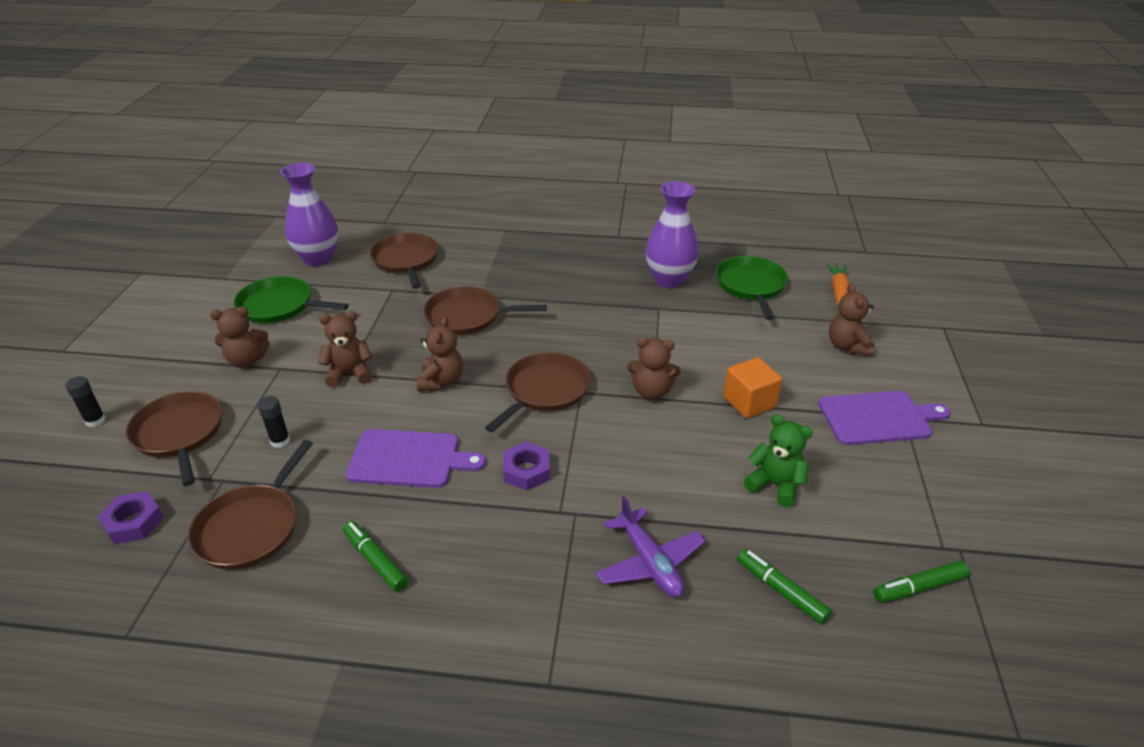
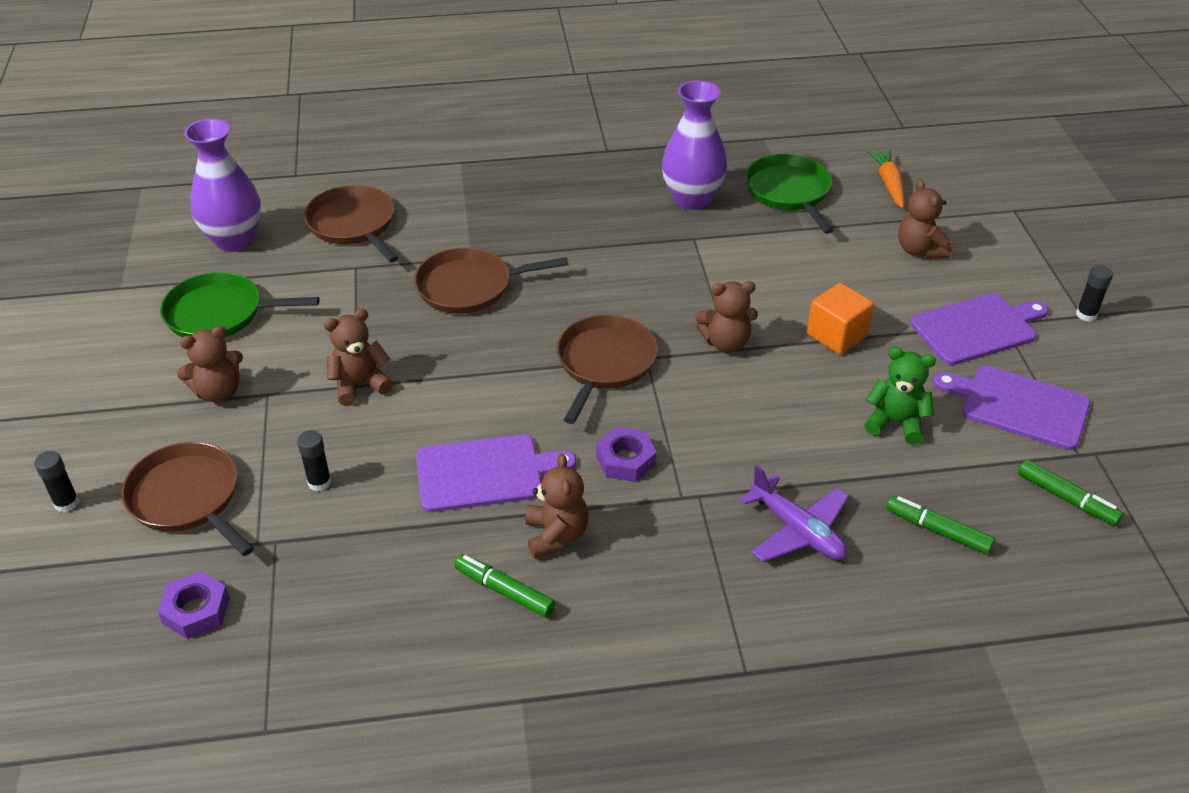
camera: 15 degrees left, 5 degrees up
(251, 527) = (342, 586): brown pan -> none
(441, 381) = (477, 374): brown teddy bear -> brown teddy bear (556, 535)
(896, 492) = (1018, 406): none -> purple cutting board
(918, 587) = (1066, 499): green marker -> green marker turned 105 degrees counterclockwise
(986, 424) = (1086, 315): none -> black glue stick

